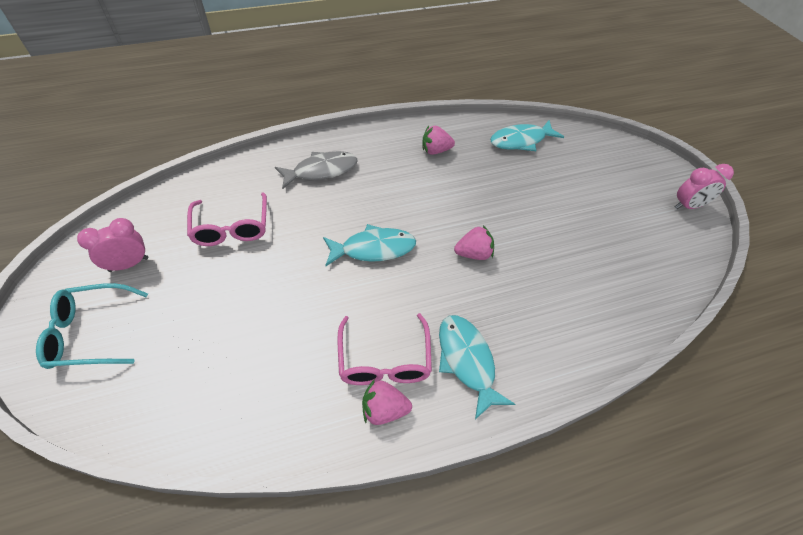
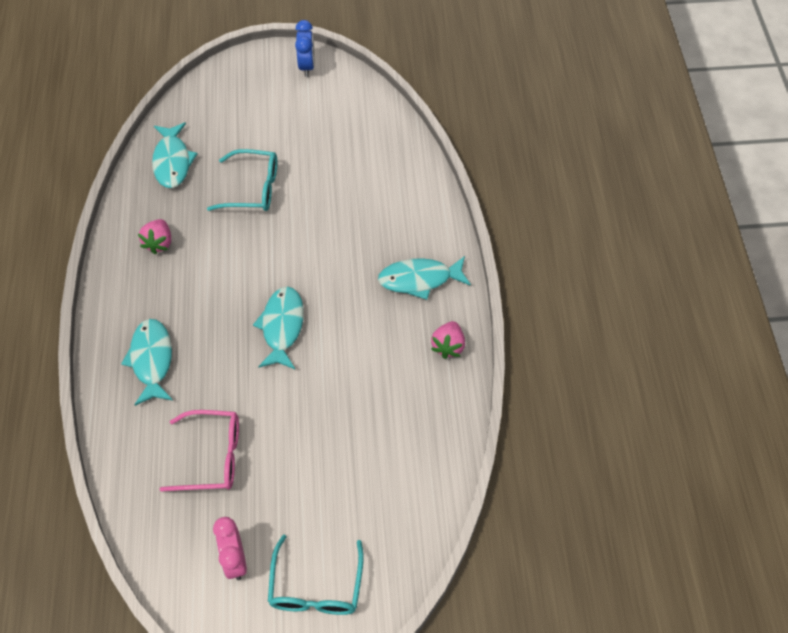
camera: 75 degrees left, 5 degrees up
(321, 171) = (151, 360): grey fish -> turquoise fish
(384, 360) = (405, 338): pink glasses -> none
(473, 254) = (312, 246): pink strawberry -> none
(519, 196) = (253, 188): none -> turquoise glasses
(688, 206) = (307, 66): pink clock -> blue clock

